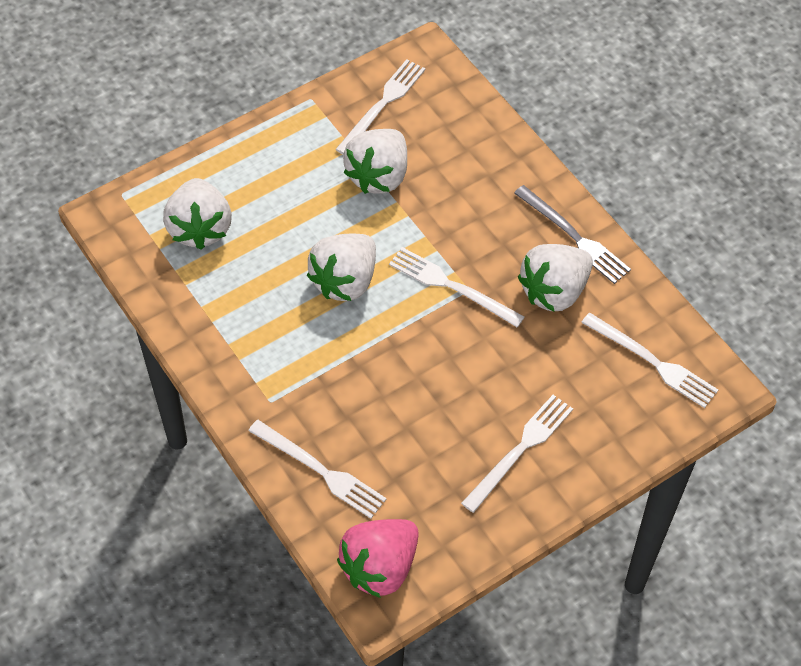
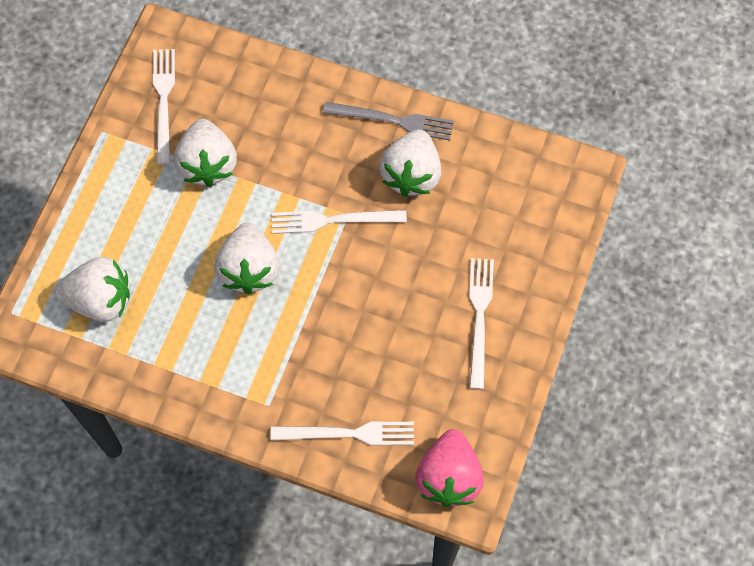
camera: 35 degrees left, 10 degrees up
(200, 228) = (100, 300): white strawberry -> white strawberry turned 45 degrees counterclockwise
(652, 362) = (521, 185): white fork -> none

